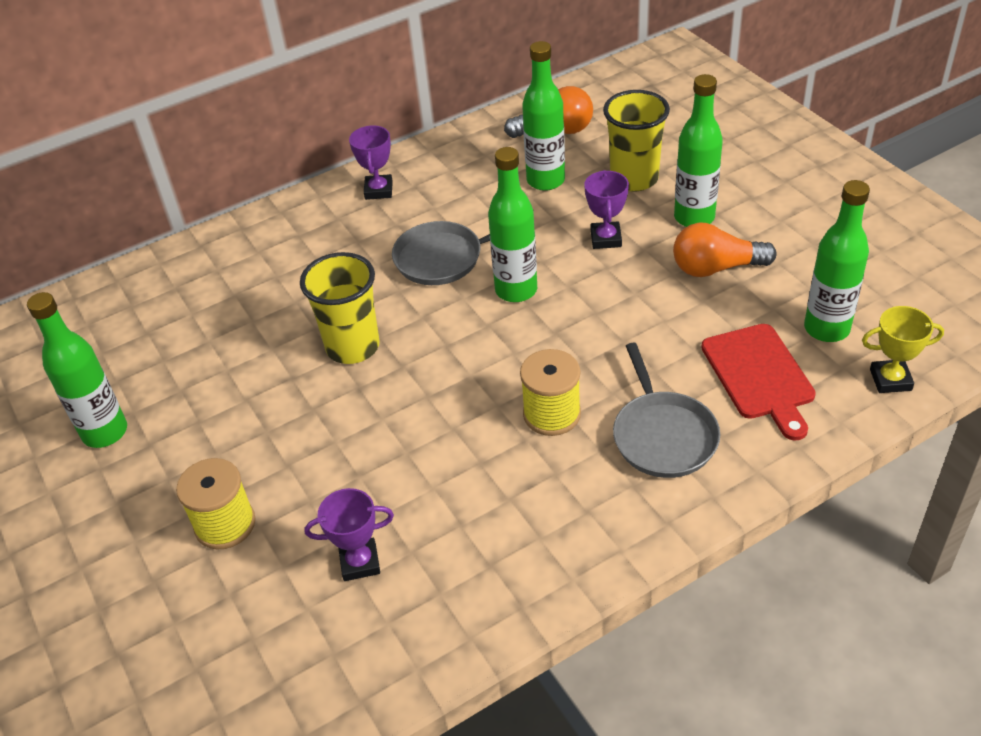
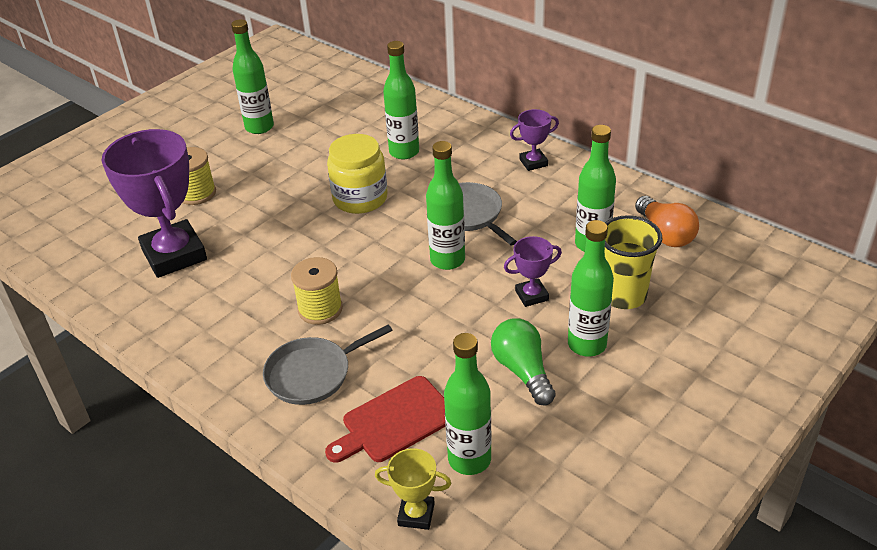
camera: 70 degrees right, 5 degrees down
(281, 291) = (404, 152): none -> green bottle
(353, 347) = (360, 198): yellow cup -> yellow jar
(360, 562) = (174, 255): purple trophy -> purple trophy, size x2.17
(715, 268) = (522, 371): orange light bulb -> green light bulb
(890, 380) = (416, 514): yellow trophy -> yellow trophy turned 60 degrees counterclockwise

